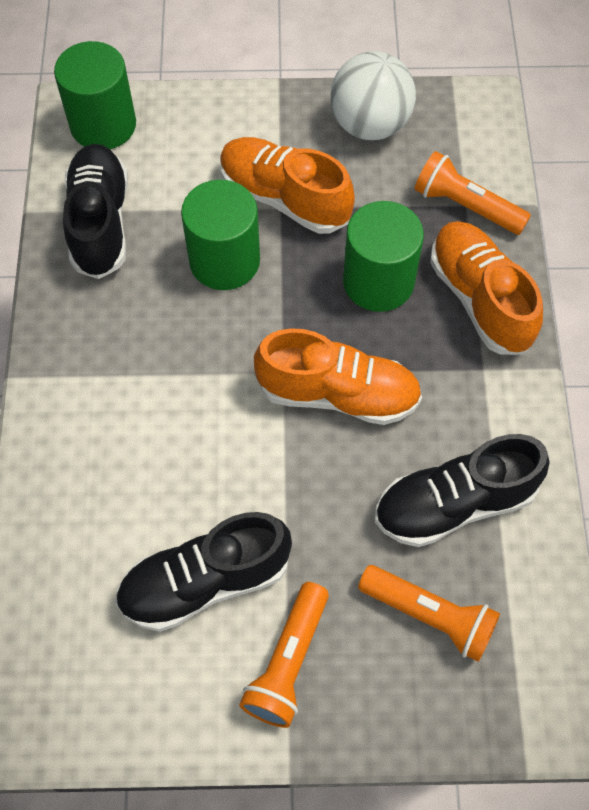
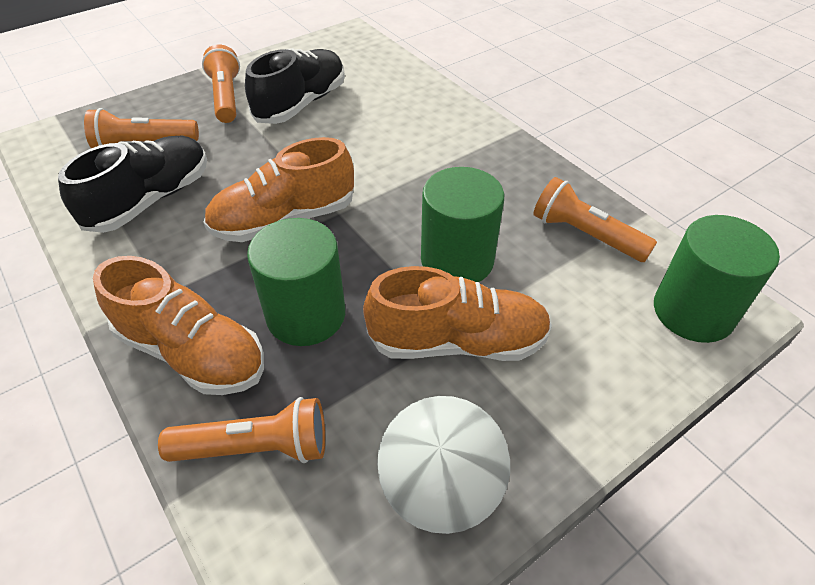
camera: 145 degrees right, 15 degrees down
(100, 222) = (585, 235): black shoe -> orange flashlight

